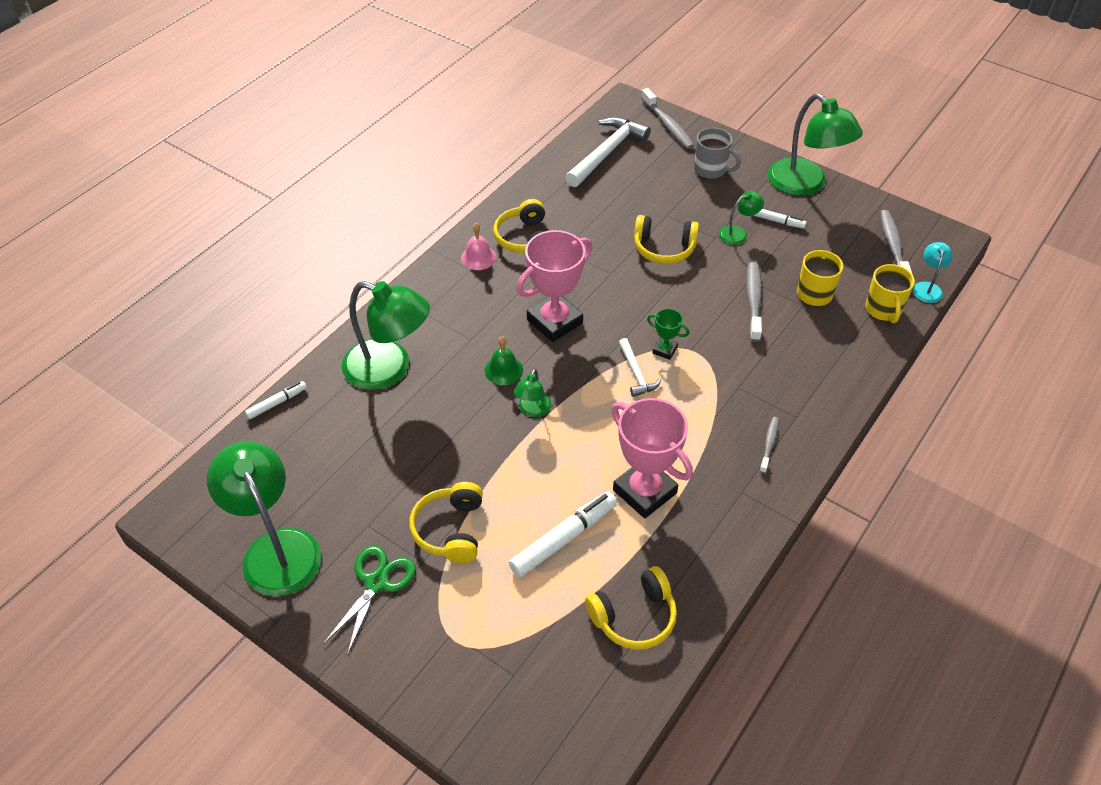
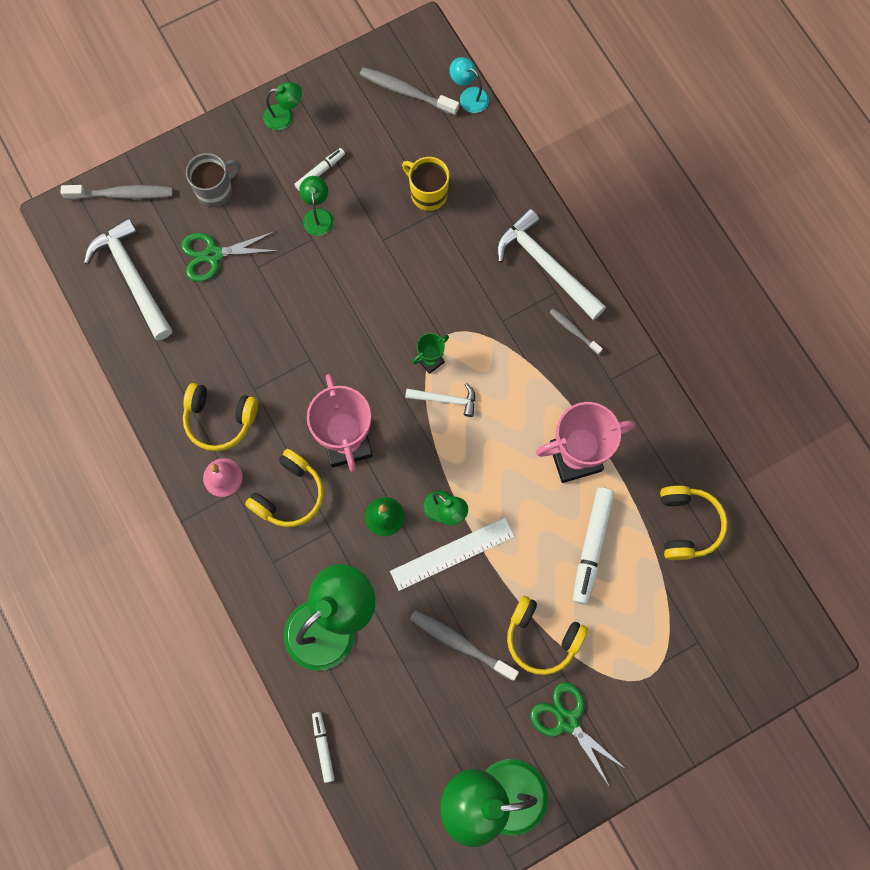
camera: 65 degrees left, 25 degrees up
(496, 430) = (452, 553): none -> white ruler
(563, 538) = (592, 546): white marker -> white marker turned 150 degrees counterclockwise
(657, 187) = (213, 255): none -> green scissors
(664, 248) = (303, 294): yellow headphones -> yellow headphones (289, 494)
(753, 299) = (409, 250): grey toothbrush -> grey toothbrush (460, 643)
(805, 184) = (284, 116): green lamp -> green lamp, size x0.47
(816, 399) = (546, 265): none -> white hammer
(883, 310) = (476, 149): yellow mug -> none

